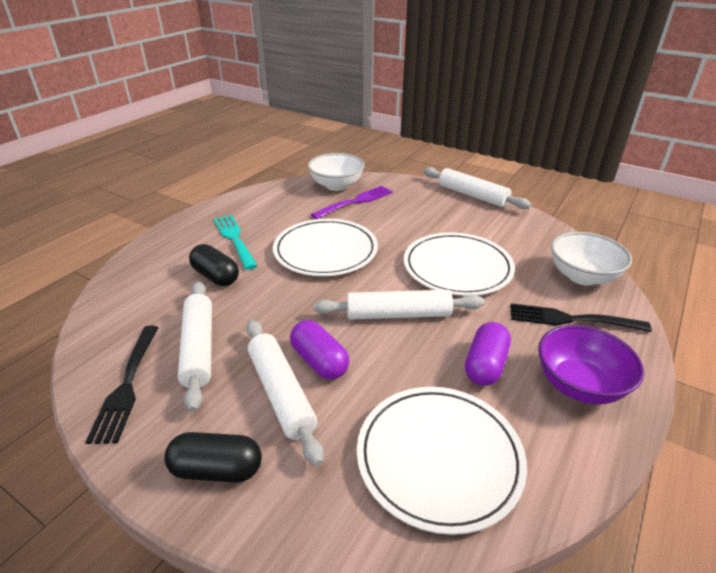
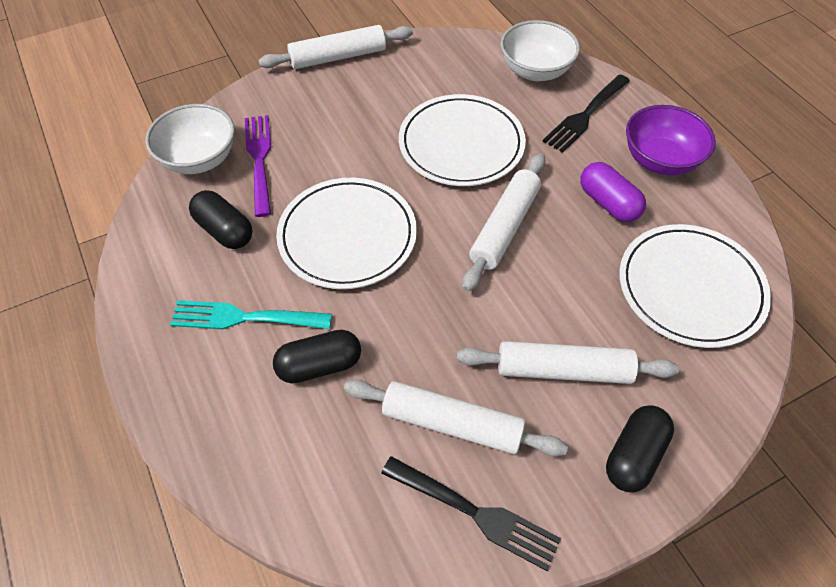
camera: 60 degrees left, 20 degrees up
(292, 211) = (224, 230): none -> black capsule
(319, 361) = (536, 321): purple capsule -> none

